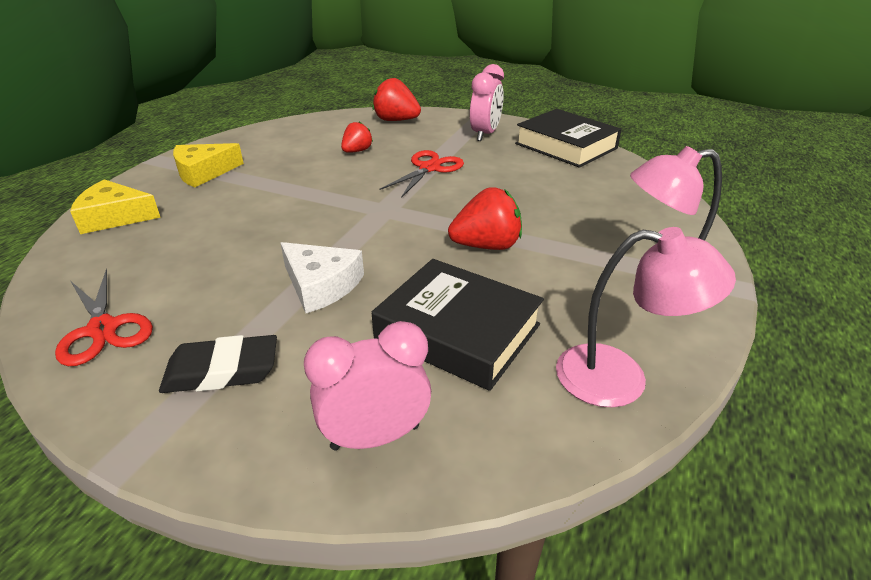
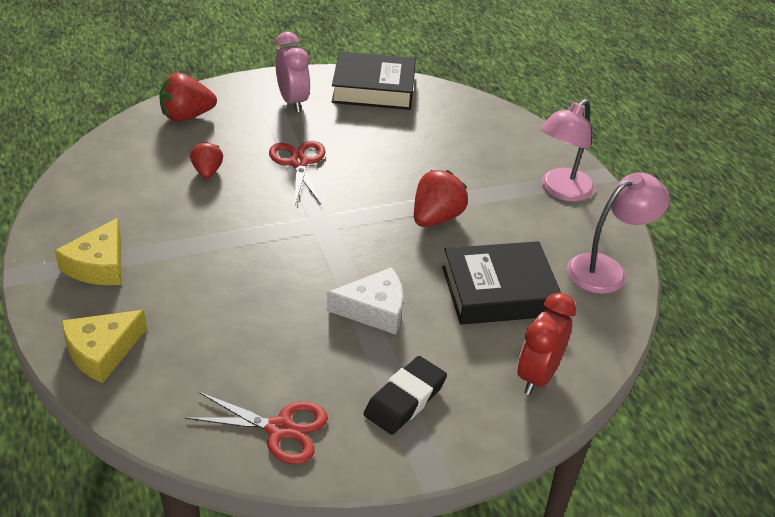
camera: 45 degrees left, 5 degrees up
(375, 437) = (537, 376): pink clock -> red clock

